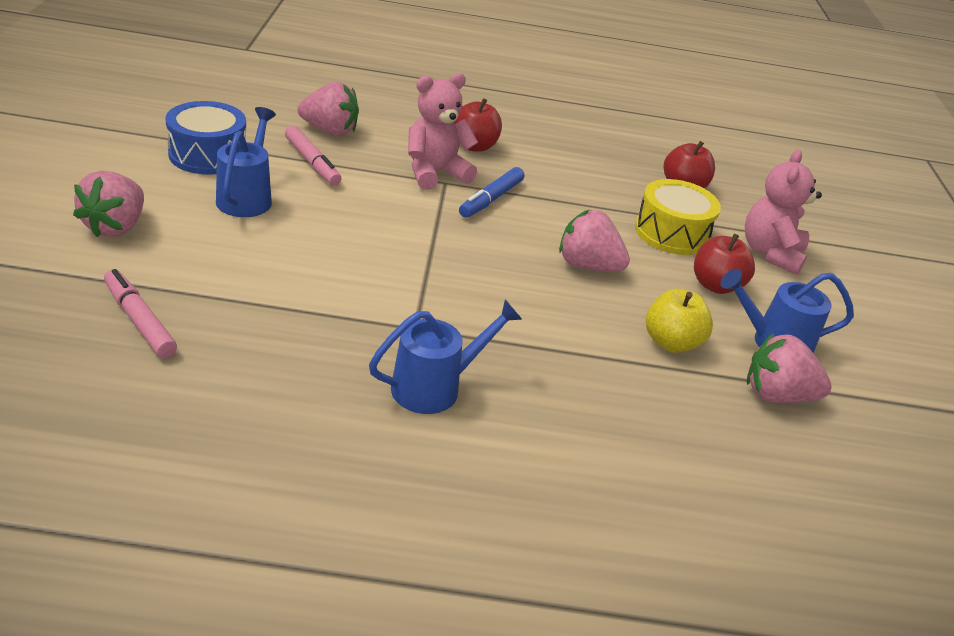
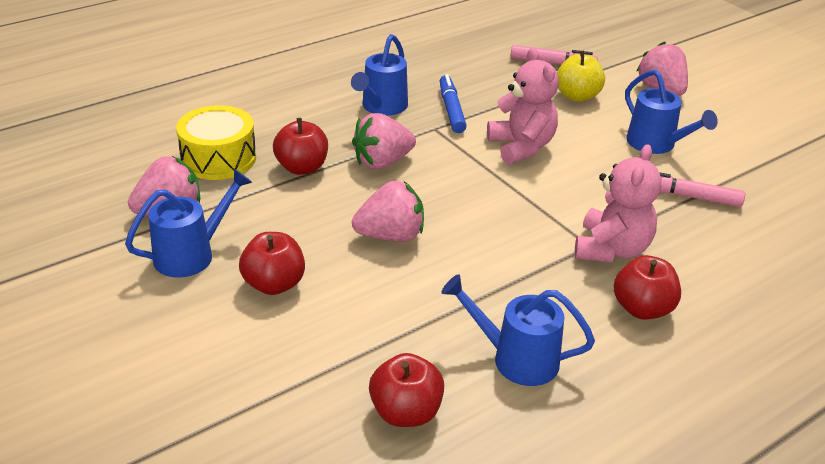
camera: 145 degrees right, 0 degrees up
(208, 155) = (740, 157): blue drum -> none
(330, 130) = (745, 236): pink strawberry -> pink strawberry (382, 162)
(491, 199) = (536, 252): blue marker -> blue marker (451, 110)
(589, 171) = (515, 359): none -> blue watering can
(606, 366) = (302, 168): none -> red apple
(671, 233) = (359, 324): yellow drum -> yellow drum (218, 158)
(671, 342) = (272, 208): yellow apple -> yellow apple (577, 96)
(770, 253) = (244, 367): pink teddy bear -> pink teddy bear (521, 147)

